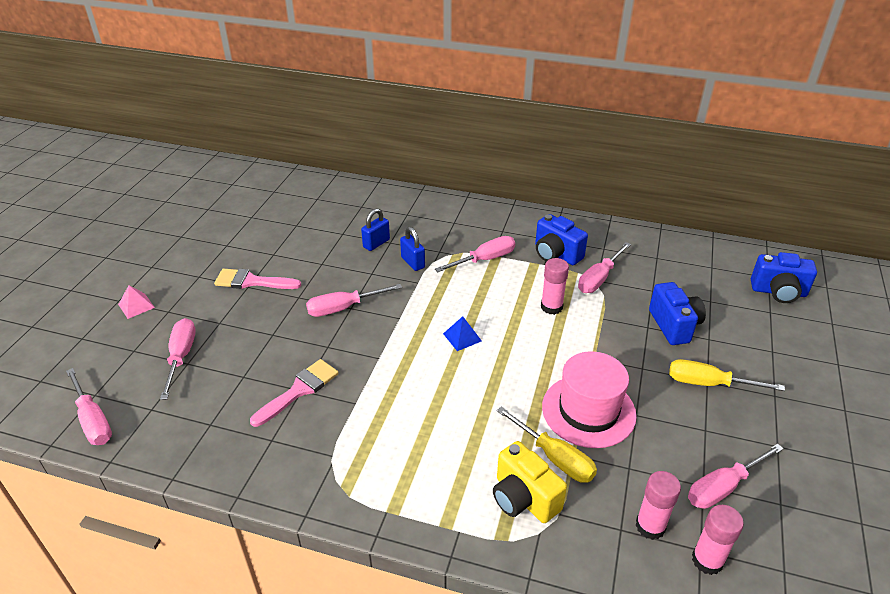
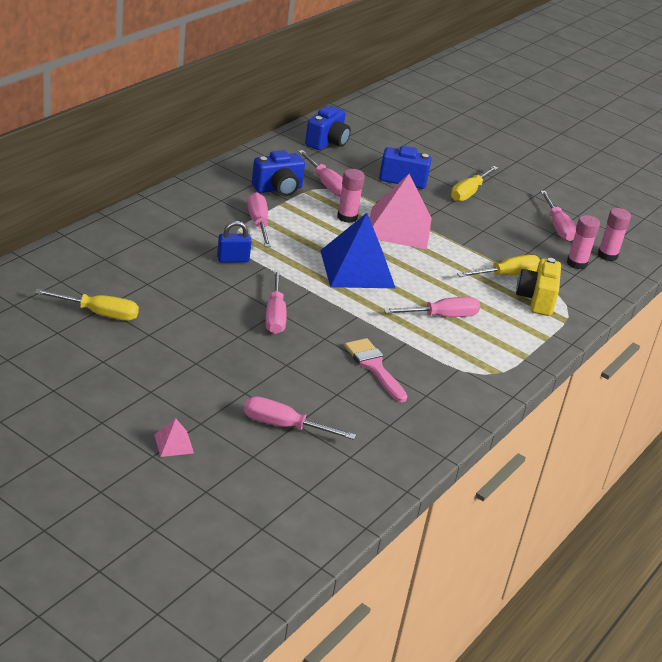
camera: 75 degrees left, 5 degrees down
(93, 420) = (346, 495): pink screwdriver -> pink screwdriver (442, 316)
(252, 281) = (189, 358): pink brush -> none
(286, 225) = (99, 313): none -> yellow screwdriver
(376, 243) = (183, 269): blue padlock -> none
(462, 337) = (357, 269): blue pyramid -> blue pyramid, size x2.43
(523, 498) = (536, 300): yellow camera -> yellow camera turned 120 degrees clockwise
(569, 346) = (399, 227): none -> pink pyramid
(588, 411) = (470, 246): pink hat -> none
(778, 292) = (393, 127): blue camera -> blue camera (327, 142)

